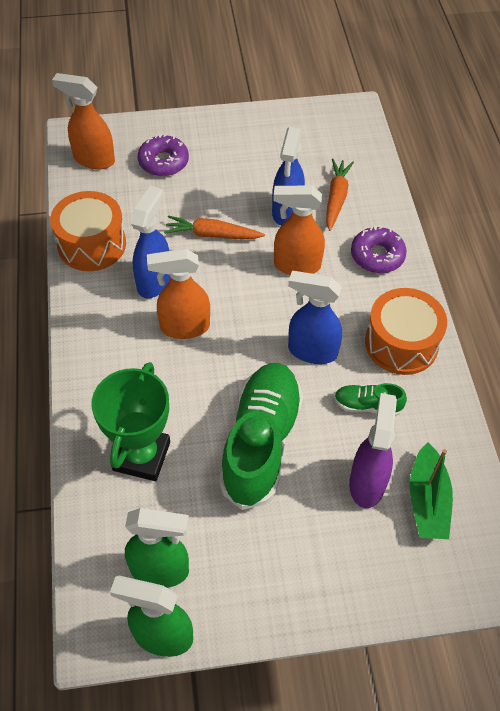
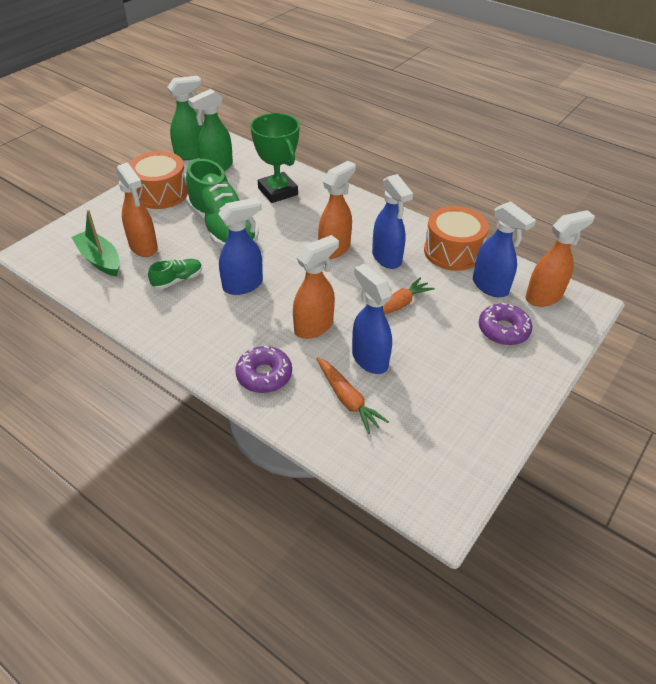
camera: 135 degrees right, 10 degrees down
(116, 195) = (490, 287): none -> blue spray bottle
(367, 483) = (143, 247): purple spray bottle -> orange spray bottle
(401, 343) = (187, 327): orange drum -> orange drum (161, 193)

